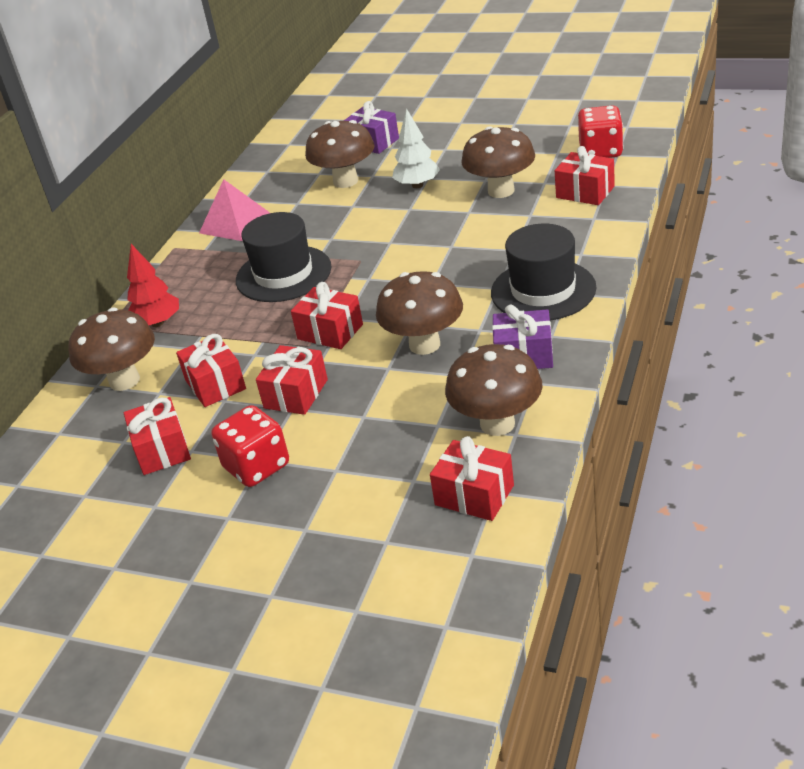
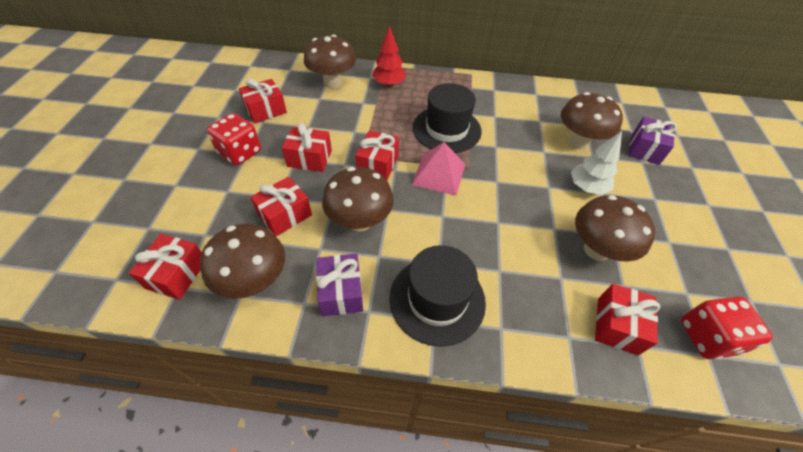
camera: 70 degrees right, 15 degrees up
(215, 384) = (324, 120): red gift -> red gift (285, 215)
(235, 223) = (506, 95): pink pyramid -> pink pyramid (439, 174)

